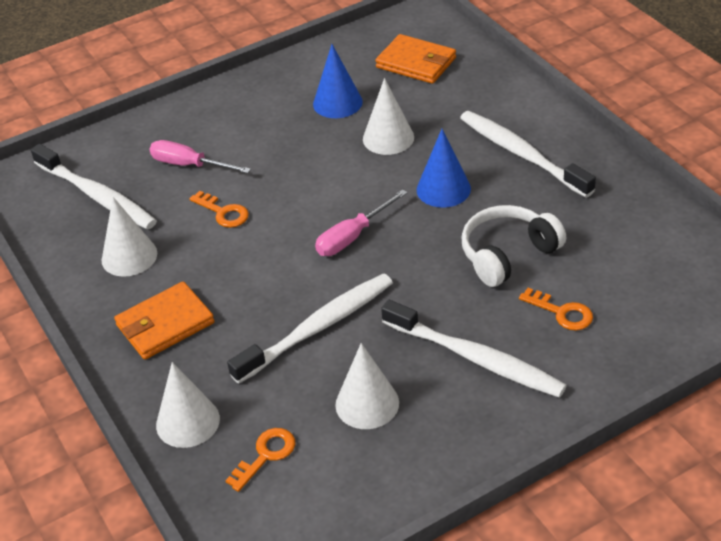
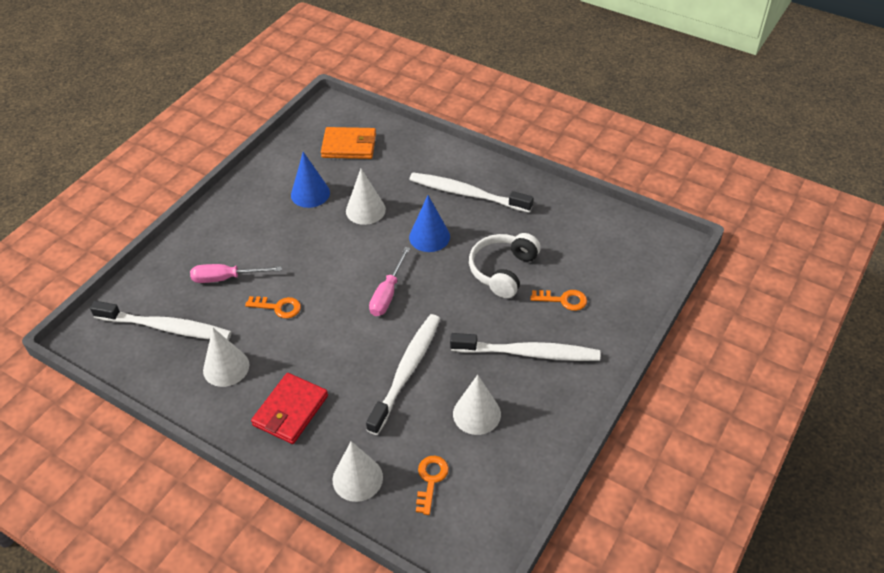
camera: 30 degrees left, 5 degrees up
(165, 324) = (290, 410): orange wallet -> red wallet

